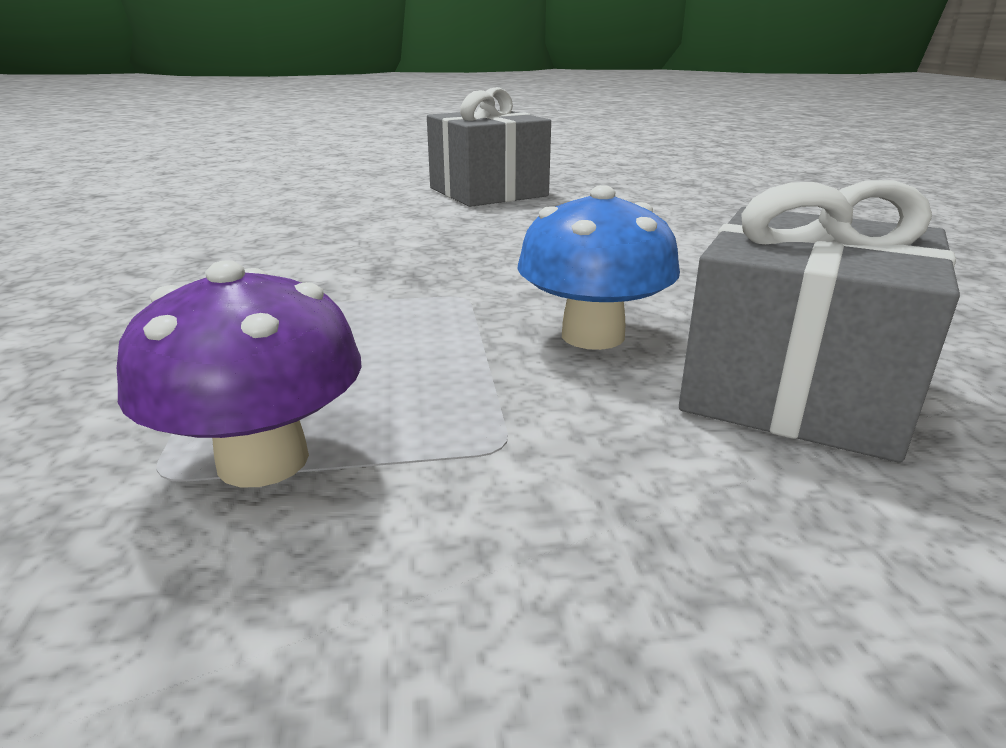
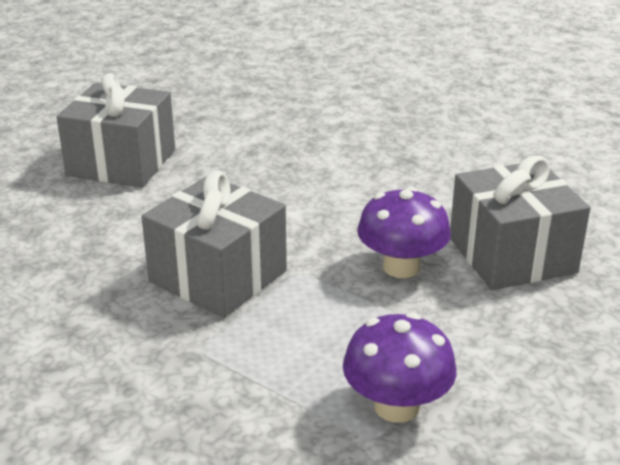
camera: 45 degrees left, 5 degrees up
(388, 270) = (218, 276): none -> grey gift
(592, 335) = (401, 267): blue mushroom -> purple mushroom

